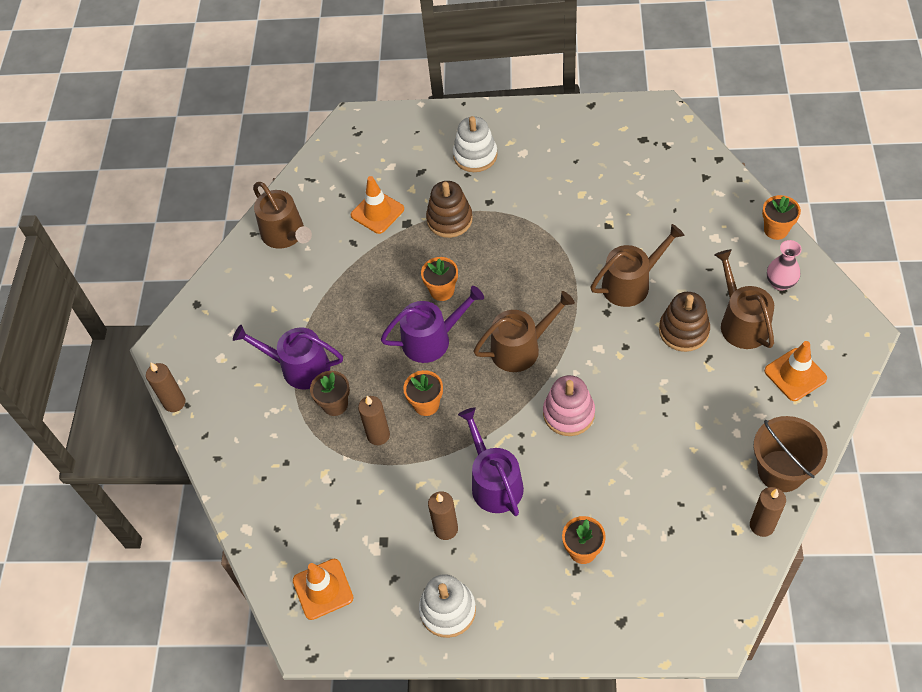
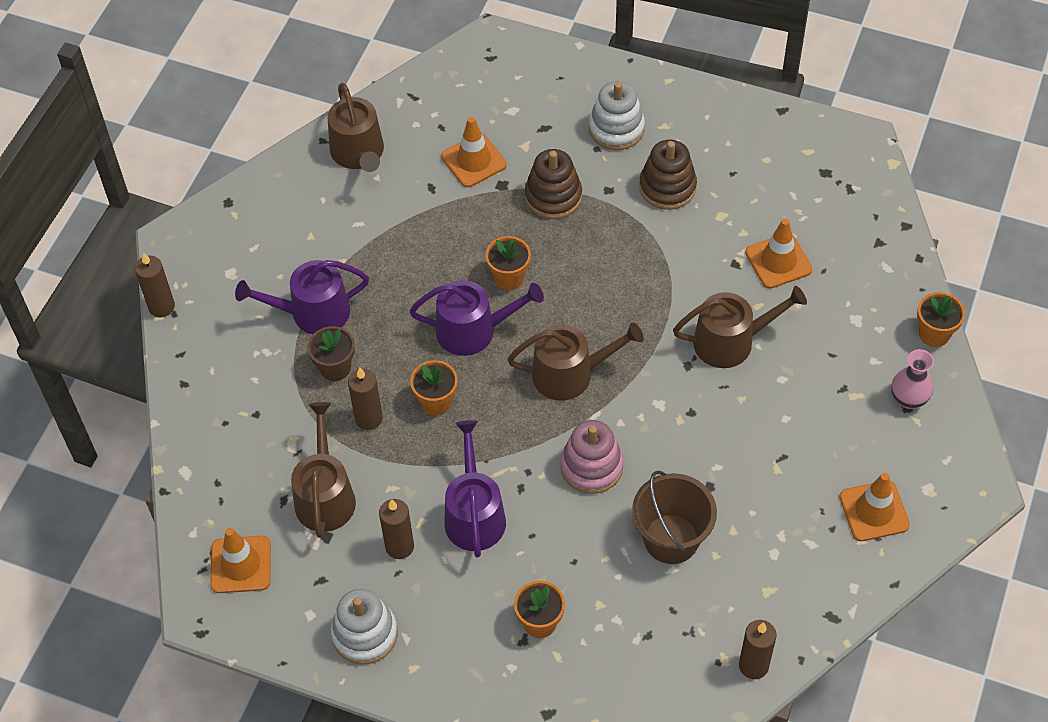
camera: 15 degrees right, 0 degrees up
(299, 367) = (312, 312): purple watering can -> purple watering can turned 45 degrees counterclockwise
(638, 213) = (778, 261): none -> orange traffic cone
(683, 331) = (767, 417): brown stacking toy -> brown stacking toy (667, 187)
(741, 322) = (840, 430): brown watering can -> brown watering can (325, 495)
(781, 471) = (804, 613): brown bucket -> brown bucket (671, 539)

